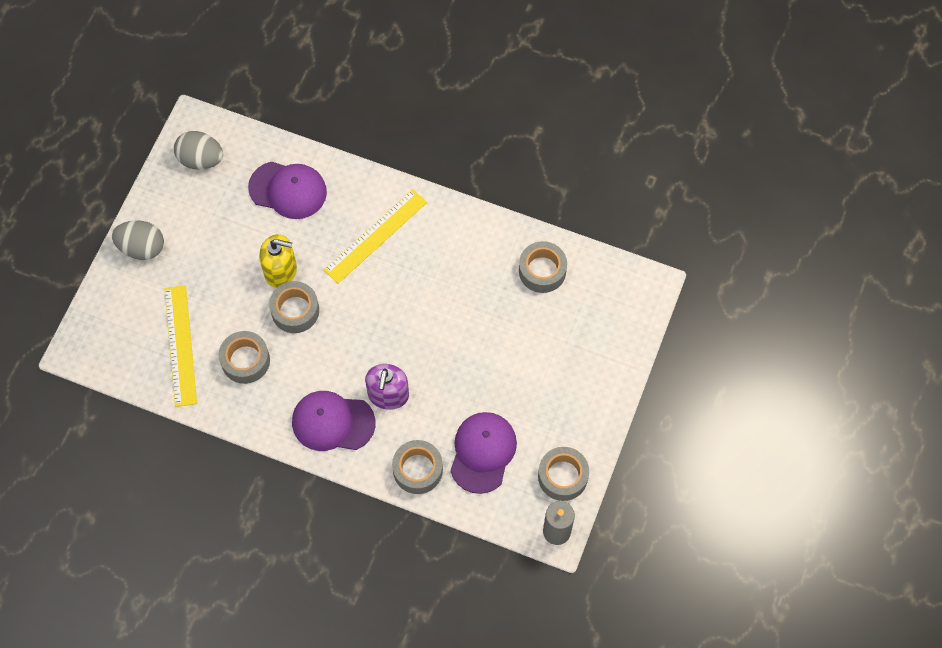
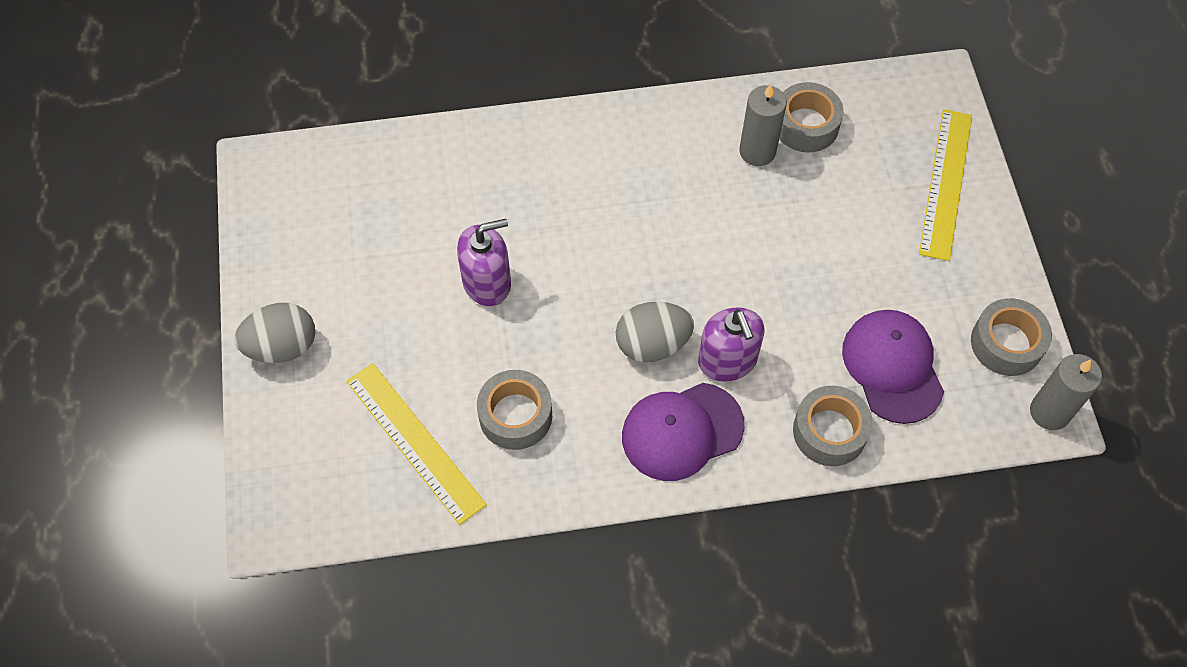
camera: 30 degrees left, 5 degrees down
(201, 159) = (294, 202): grey egg -> grey egg (652, 344)
(280, 270) = (487, 282): yellow soap dispenser -> purple soap dispenser
(288, 190) = (432, 184): purple cap -> none
(295, 311) = (539, 321): grey tape -> none
(375, 236) = (579, 183): yellow ruler -> yellow ruler (946, 183)
(499, 272) = (757, 151): none -> grey candle

